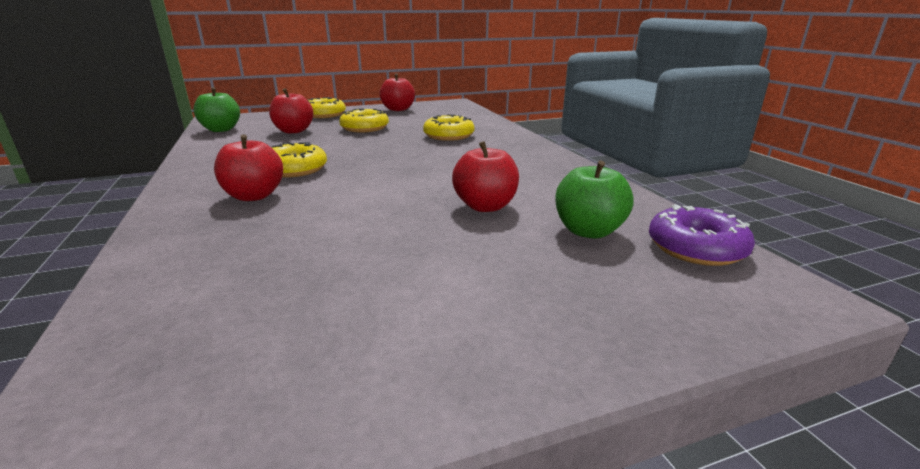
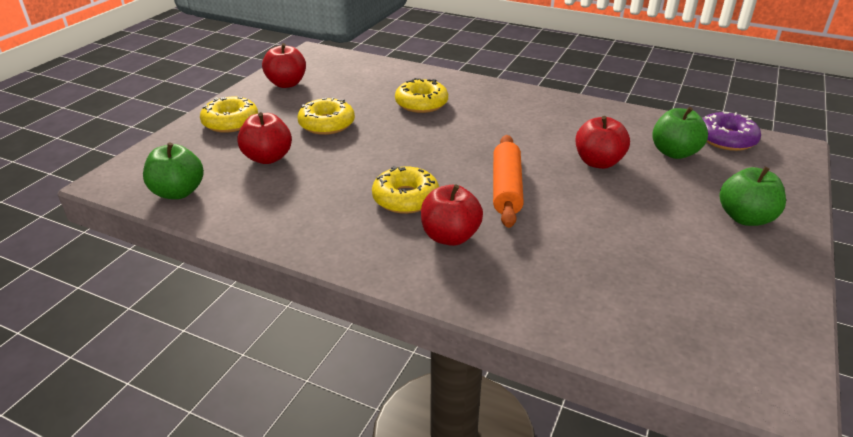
camera: 45 degrees left, 10 degrees up
(365, 190) = (506, 188): none -> orange rolling pin
(522, 315) = (745, 218): none -> green apple

